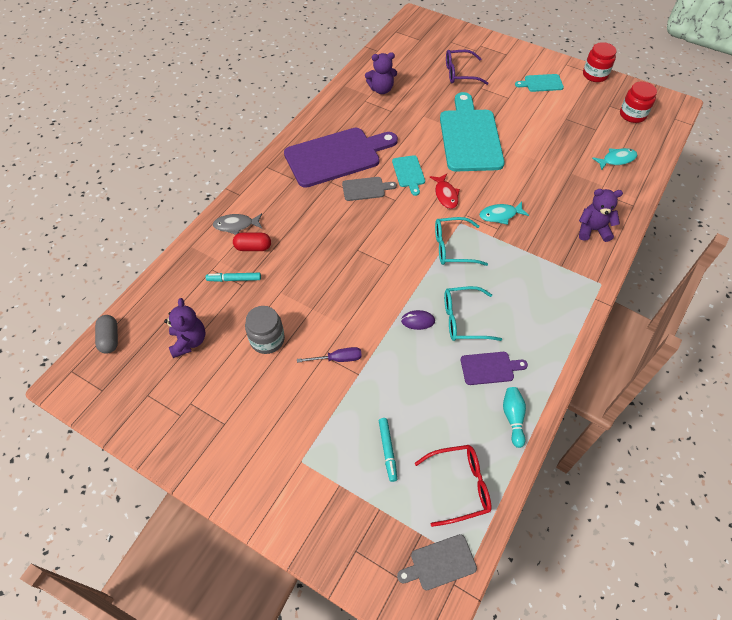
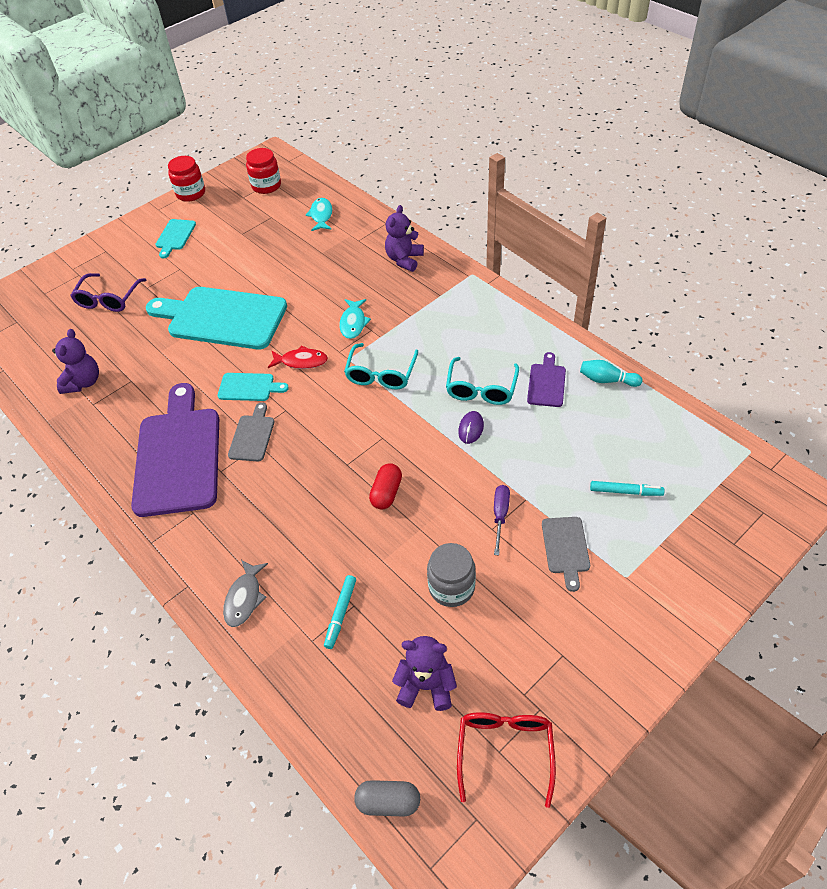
camera: 70 degrees left, 5 degrees down
(253, 247) = (294, 582): red capsule -> red capsule (386, 493)
(440, 563) = (750, 475): grey cutting board -> grey cutting board (566, 548)
(459, 486) = (673, 440): red glasses -> red glasses (505, 751)

